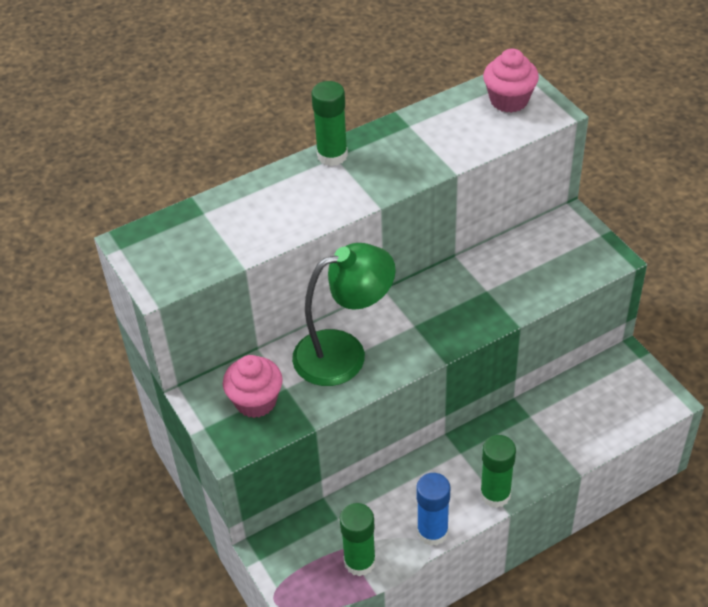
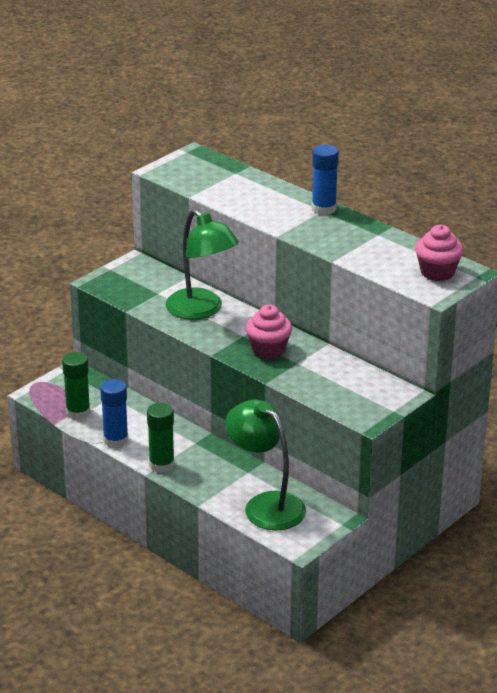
camera: 70 degrees right, 15 degrees down
(256, 401) = (141, 283): pink cupcake -> pink cupcake (268, 350)
(332, 155) = (323, 209): green glue stick -> blue glue stick
(593, 413) = (266, 505): none -> green lamp

